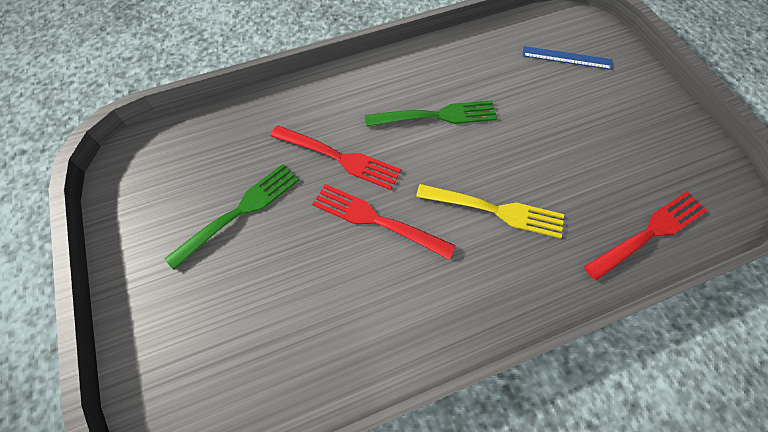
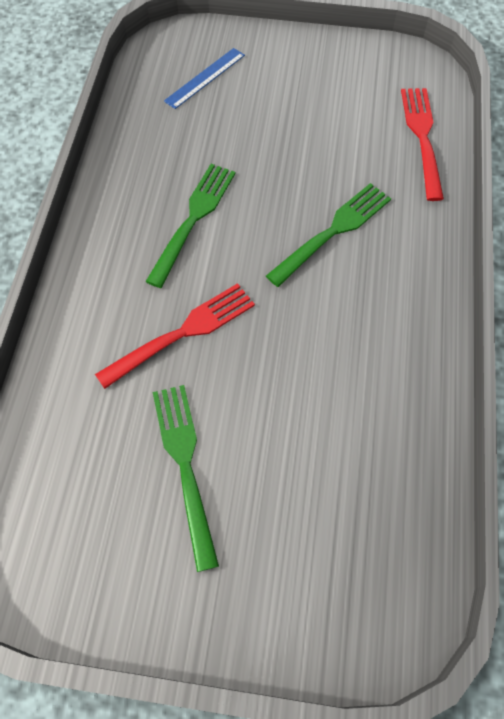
camera: 60 degrees left, 0 degrees up
(377, 220) = (281, 335): red fork -> none
(495, 210) = (333, 231): yellow fork -> green fork

